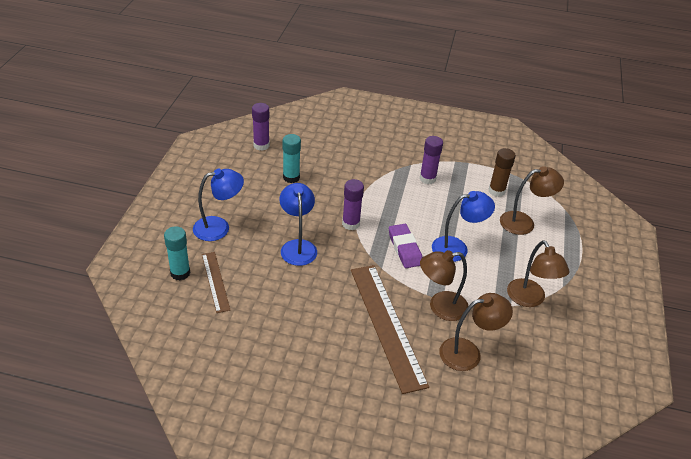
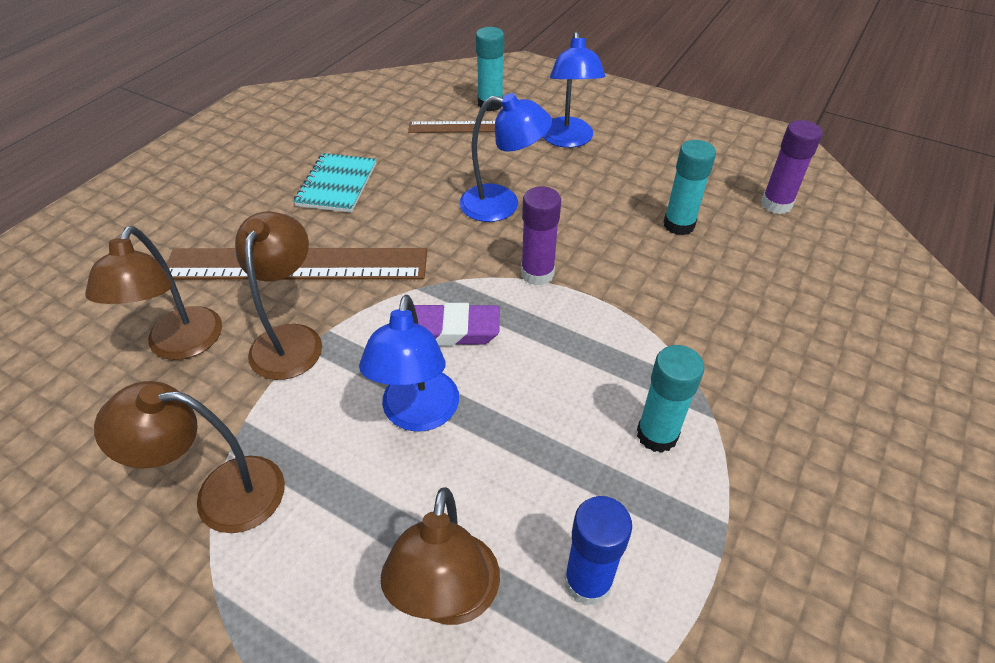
camera: 110 degrees right, 5 degrees up
(305, 331) = (337, 185): none -> turquoise notebook
(427, 178) = (657, 435): purple glue stick -> turquoise glue stick
(496, 191) = (587, 582): brown glue stick -> blue glue stick

